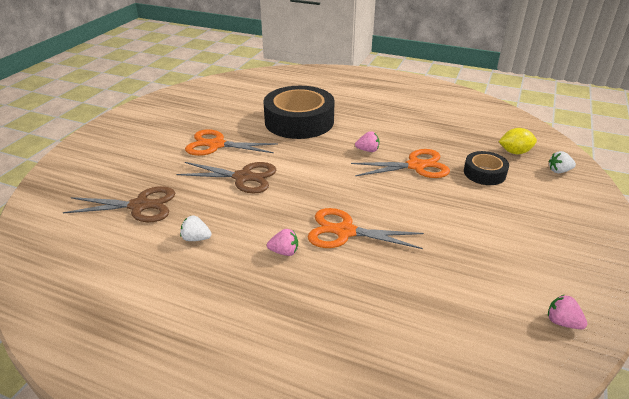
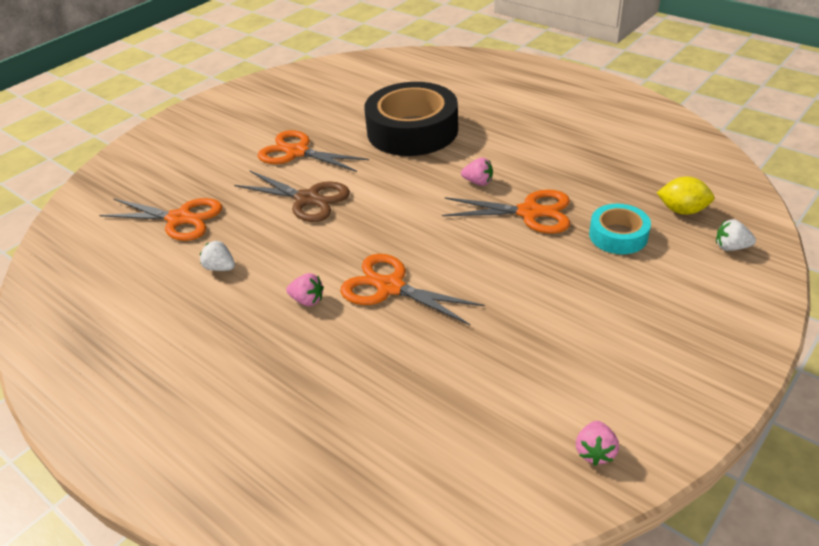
camera: 20 degrees right, 5 degrees up
(140, 206) = (179, 219): brown scissors -> orange scissors
(484, 173) = (618, 235): black tape -> turquoise tape
(562, 322) = (595, 452): pink strawberry -> pink strawberry turned 135 degrees counterclockwise

